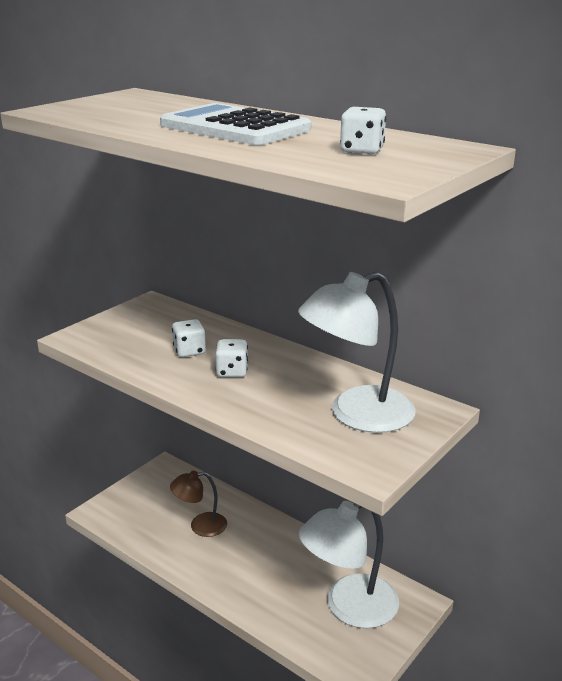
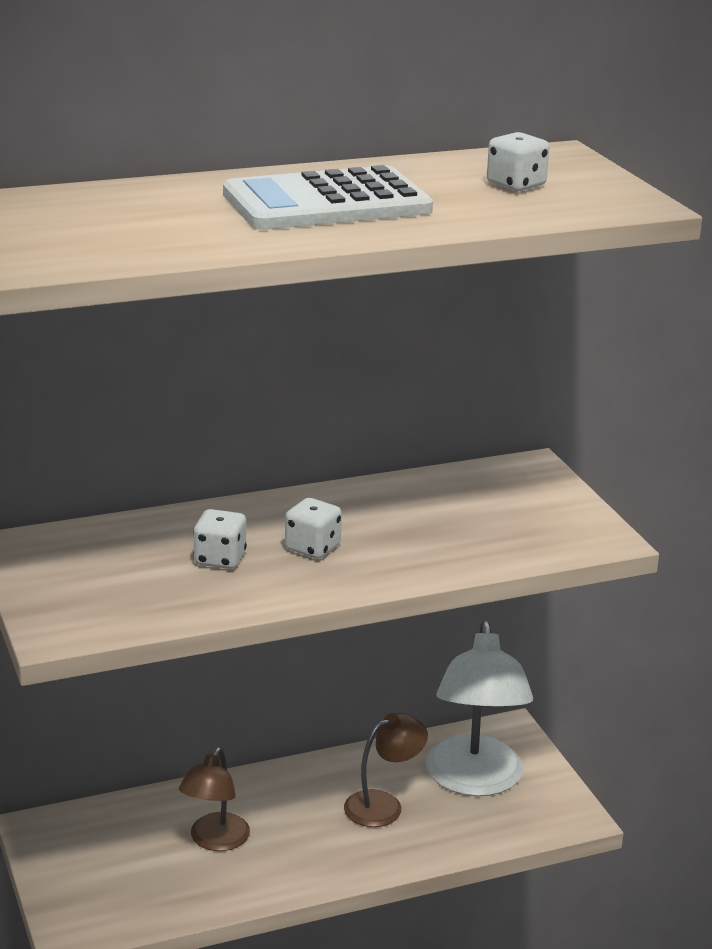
camera: 60 degrees left, 0 degrees up
(288, 576) = (383, 804): none -> brown lamp
(357, 415) = (496, 510): white lamp -> none

